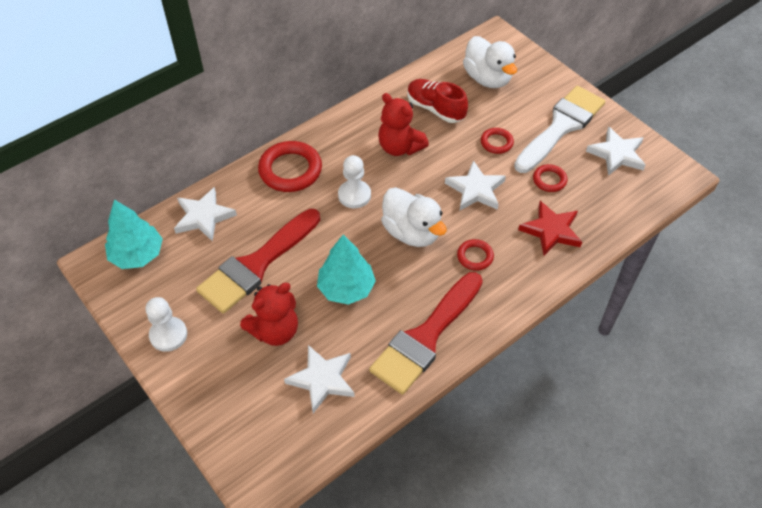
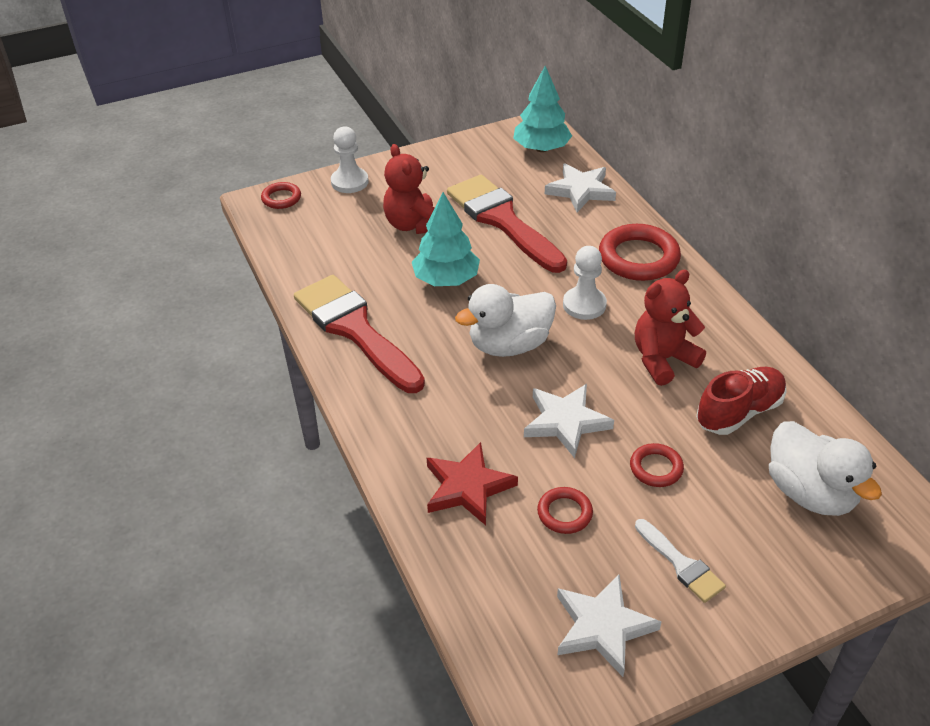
camera: 105 degrees right, 10 degrees down
(168, 335) = (437, 162): white pawn -> white pawn (349, 182)
(322, 379) = (342, 249): white star -> none
(475, 256) = (451, 396): red ring -> red ring (281, 198)
(487, 78) = (810, 493): white duck -> white duck turned 105 degrees counterclockwise
(561, 126) = (681, 564): white brush -> white brush, size x0.47

